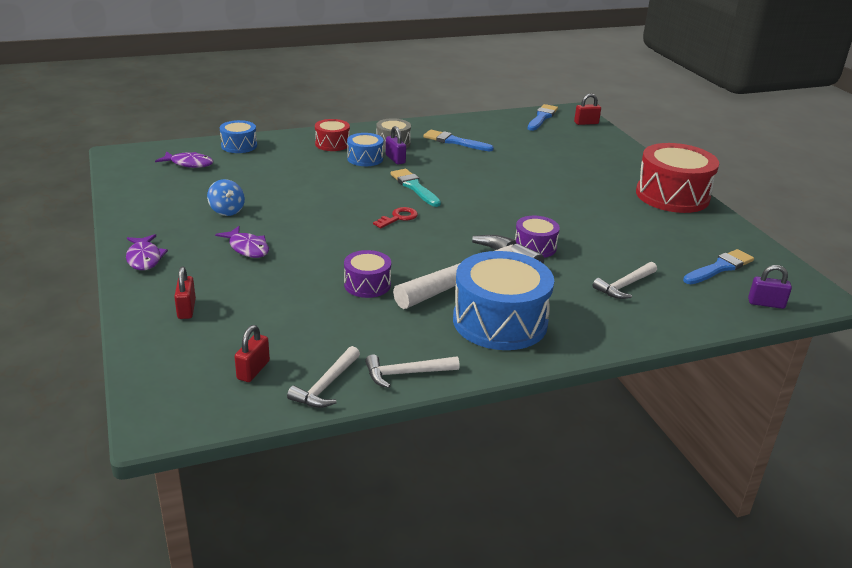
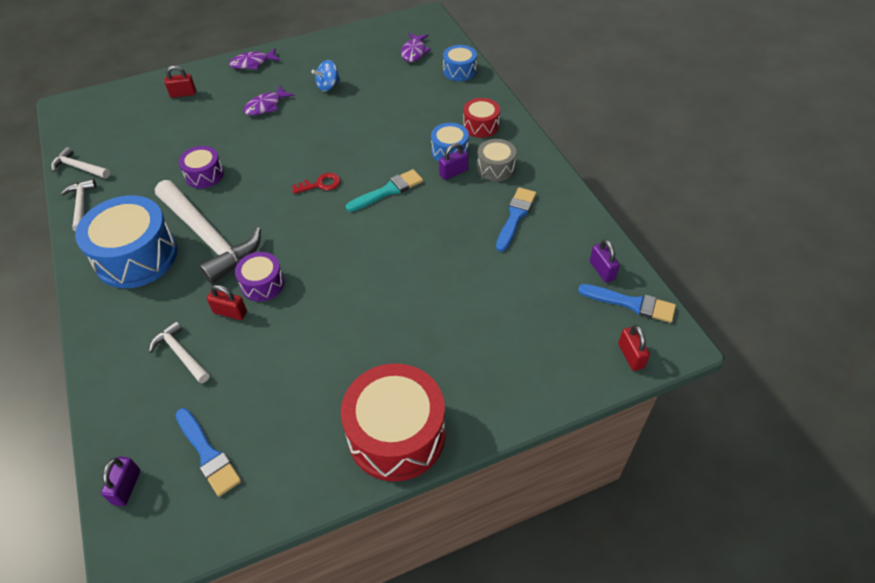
camera: 90 degrees right, 20 degrees up
(253, 370) = (105, 134): red padlock -> red padlock (230, 312)
(398, 218) = (321, 184): red key -> red key turned 60 degrees counterclockwise
(512, 121) = (602, 270): none -> purple padlock

